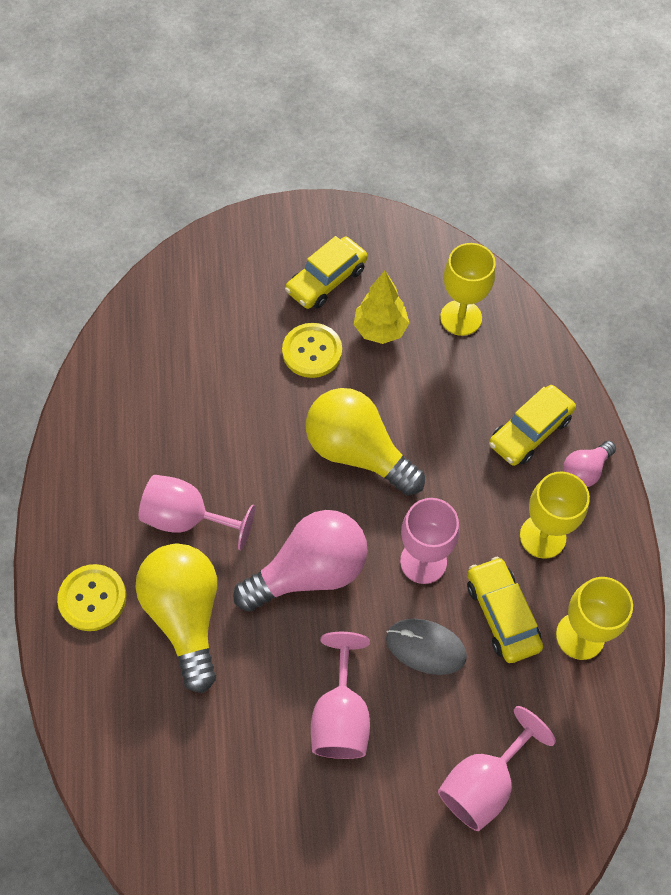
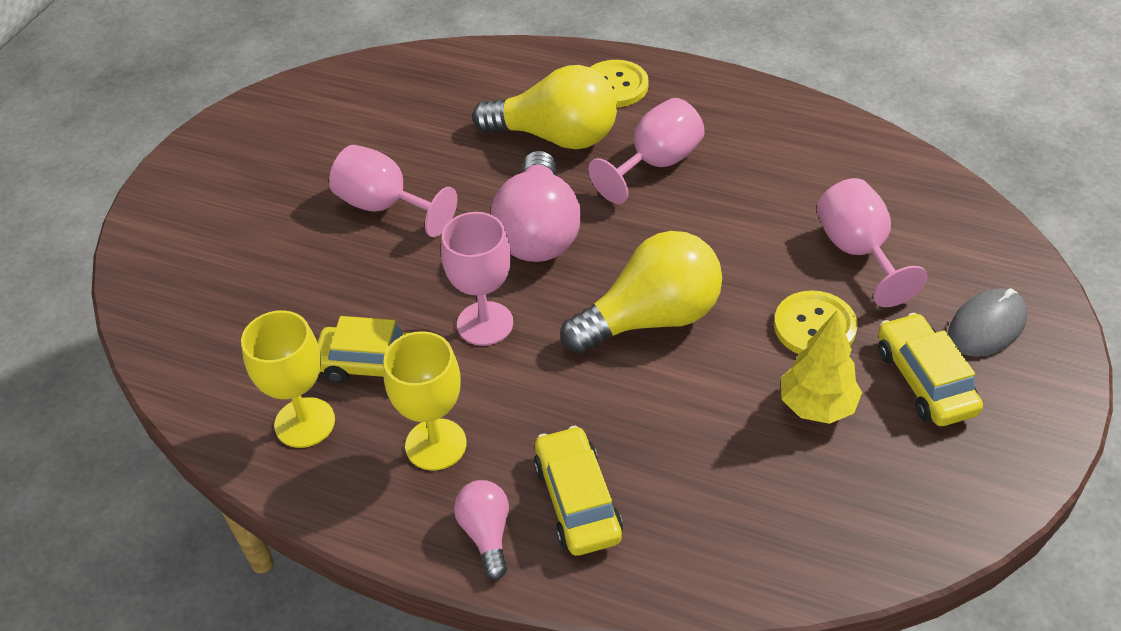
camera: 120 degrees right, 15 degrees down
(425, 647) = (396, 289): grey mouse -> grey mouse (986, 326)
(461, 318) = (795, 505): yellow goblet -> none
(483, 782) = (245, 280): pink goblet -> pink goblet (858, 252)

